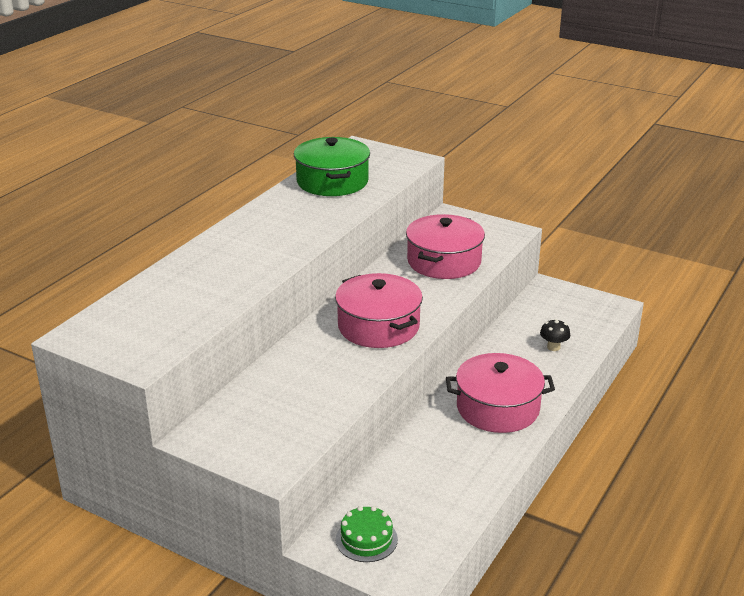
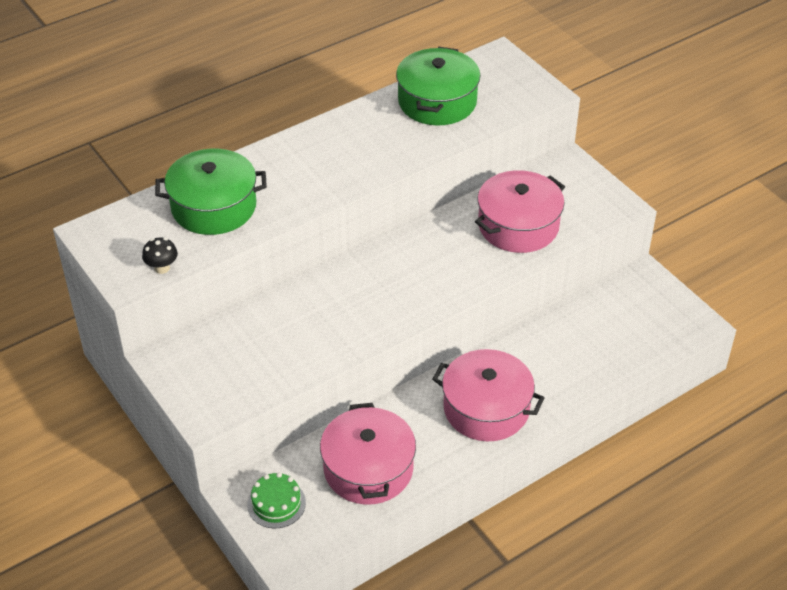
camera: 25 degrees right, 15 degrees up
(187, 289) = (213, 207): none -> green pot
(378, 326) = (398, 288): pink pot -> pink pot (368, 469)
(553, 347) = (594, 355): black mushroom -> black mushroom (162, 268)

